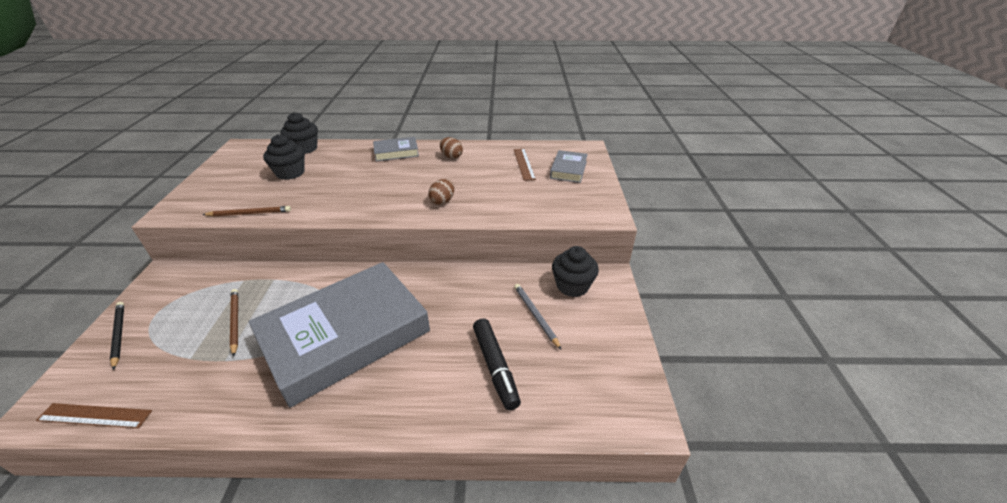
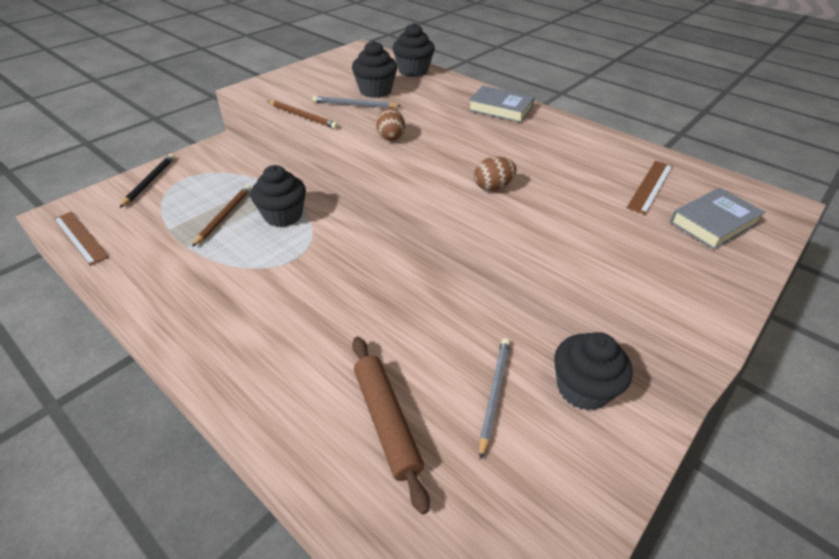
camera: 40 degrees right, 5 degrees up
(285, 189) = (354, 105): none -> grey pencil
(289, 295) = (283, 215): none -> black cupcake
(345, 335) = (287, 284): grey book -> none
(451, 156) = (560, 138): brown egg -> brown egg (390, 137)
(495, 367) = (386, 421): black marker -> brown rolling pin

